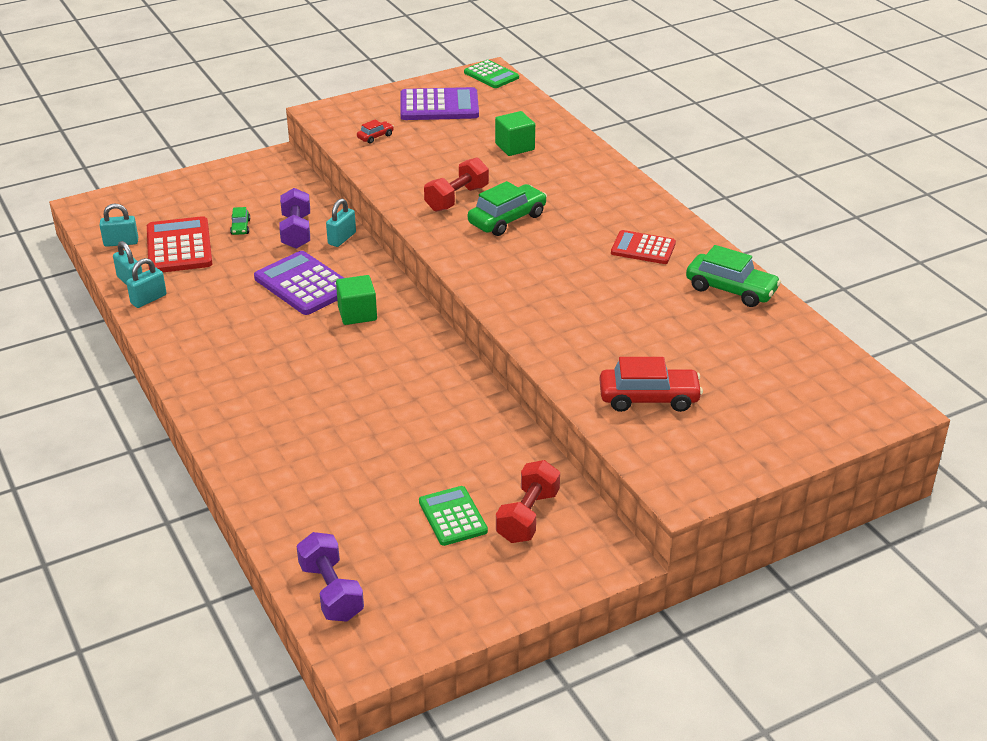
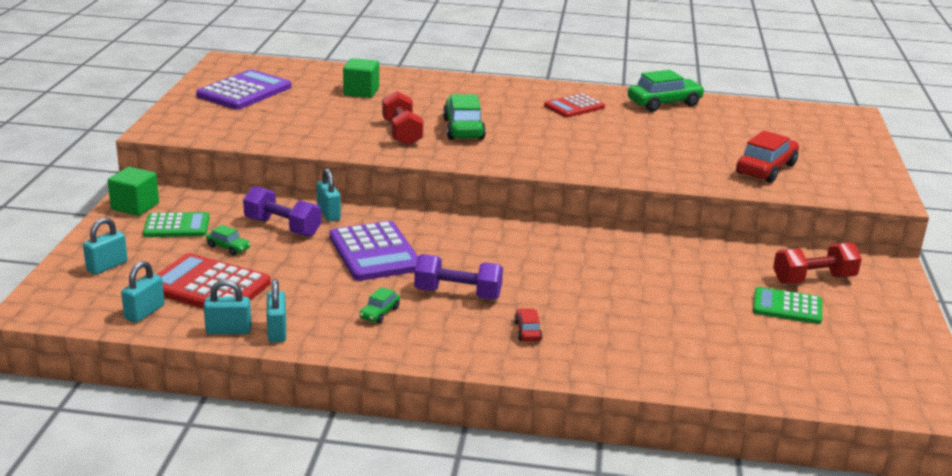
camera: 55 degrees left, 10 degrees down
(163, 200) = (107, 266): none -> turquoise padlock
(216, 326) = (379, 313): none -> green car
(304, 284) = (374, 252): purple calculator -> purple calculator turned 105 degrees counterclockwise
(331, 591) = (841, 391): purple dumbbell -> purple dumbbell (458, 294)
(357, 313) = (456, 247): green cube -> green cube (135, 206)
(375, 136) = (245, 126): red car -> red car (527, 331)
(491, 75) = (235, 62): green calculator -> green calculator (177, 226)
(528, 516) = (813, 279): red dumbbell -> red dumbbell turned 75 degrees counterclockwise

